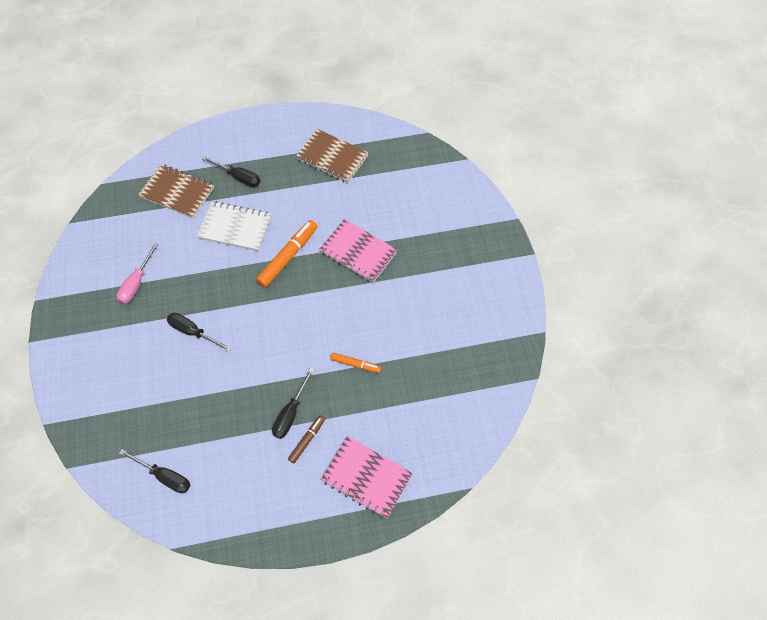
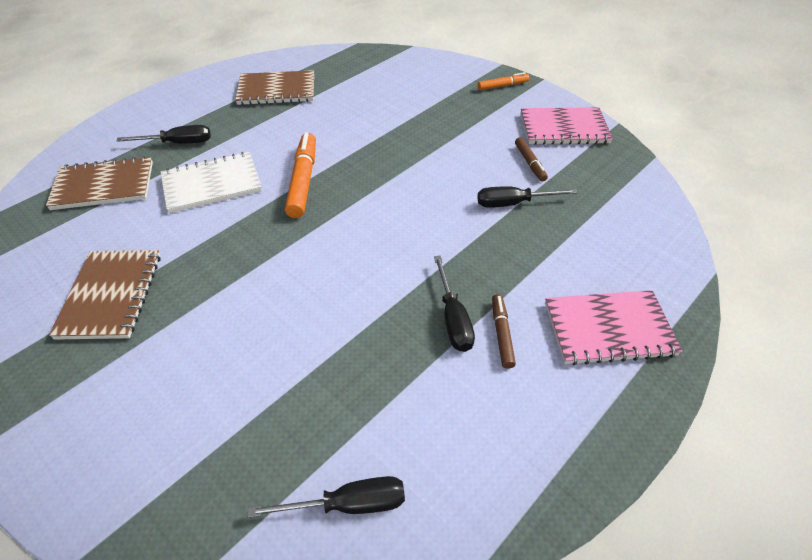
camera: 35 degrees left, 15 degrees down
(137, 283) = (111, 295): pink screwdriver -> brown notebook
(193, 332) = (242, 306): black screwdriver -> black screwdriver (513, 203)
(355, 364) = (477, 233): orange marker -> orange marker (502, 86)
(358, 252) = (379, 144): pink notebook -> pink notebook (564, 128)
(441, 329) = (530, 163): none -> brown marker

